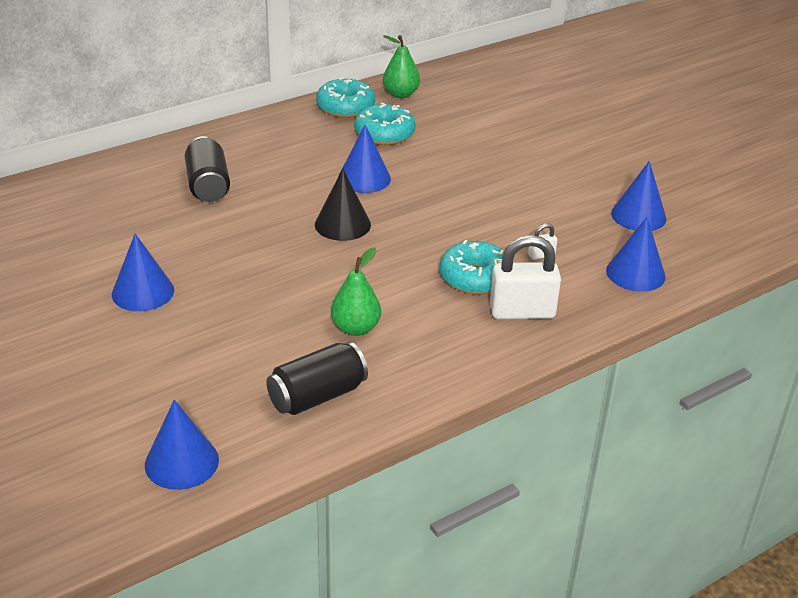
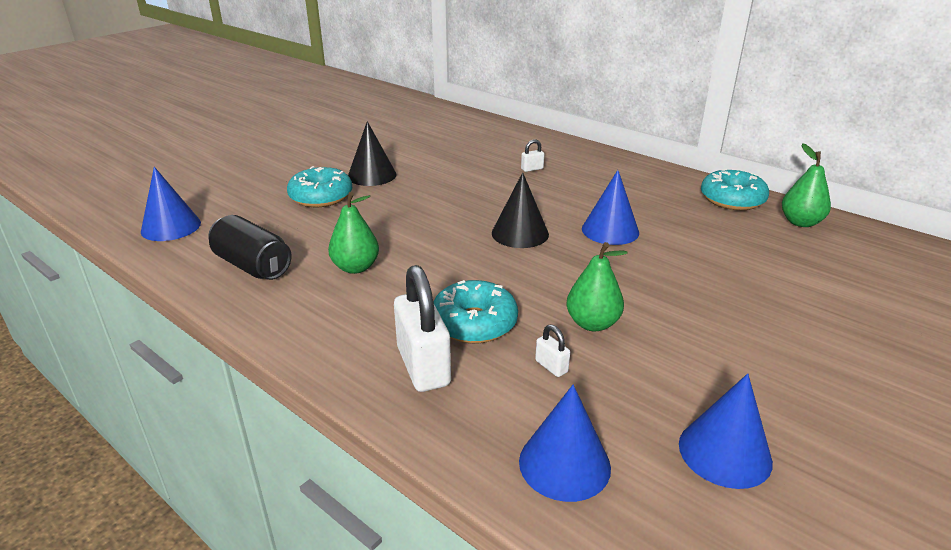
camera: 75 degrees right, 5 degrees down
(143, 292) = (372, 175): blue cone -> black cone
(208, 185) = (532, 169): black can -> white padlock
(384, 134) = (707, 227): turquoise donut -> turquoise donut (321, 197)
(497, 224) = (592, 323): none -> green pear

